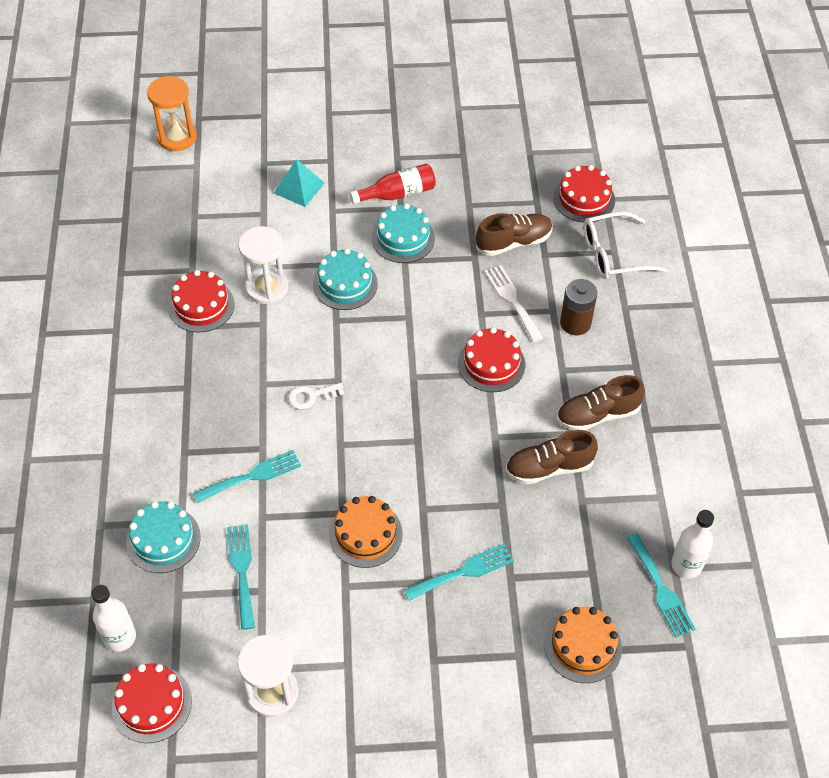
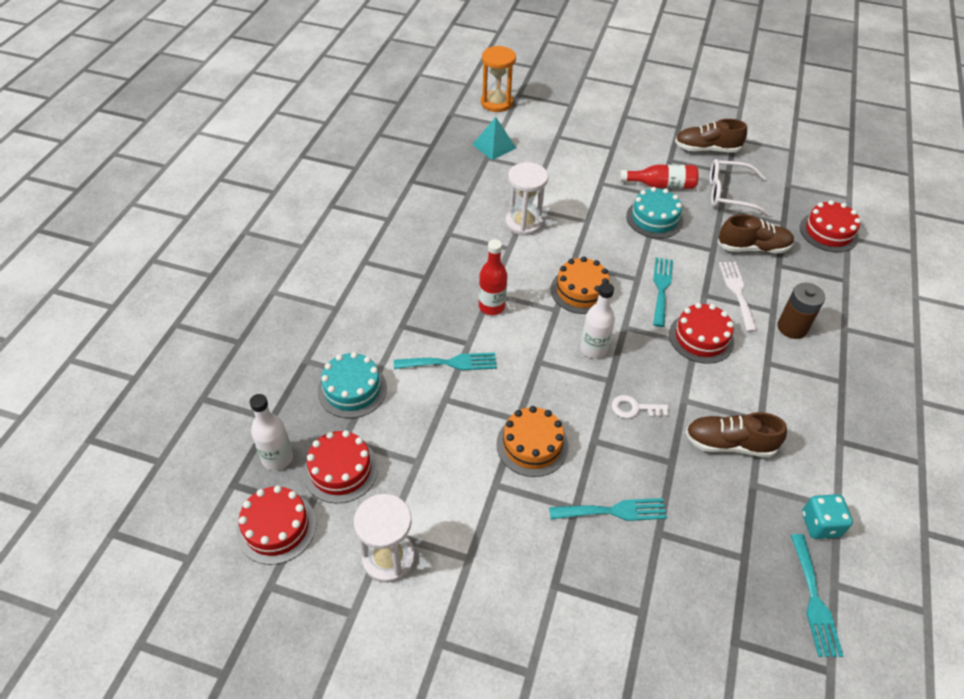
camera: 20 degrees right, 5 degrees down
(201, 306) = (464, 221): red cake -> red cake (340, 470)
(242, 571) = (407, 439): turquoise fork -> turquoise fork (661, 288)
(270, 399) = (491, 306): none -> red bottle
(299, 187) = (579, 160): turquoise pyramid -> turquoise pyramid (494, 146)
(311, 396) = (528, 315): white key -> white key (634, 408)
(345, 284) = (591, 238): turquoise cake -> none
(583, 646) = (713, 628): orange cake -> orange cake (581, 291)
(597, 414) = (792, 412): brown shoe -> brown shoe (706, 149)
(614, 254) = (845, 282): white glasses -> white glasses (729, 194)
(649, 518) = (820, 524): none -> turquoise dice
(686, 565) = (849, 585): white bottle -> white bottle (593, 349)

